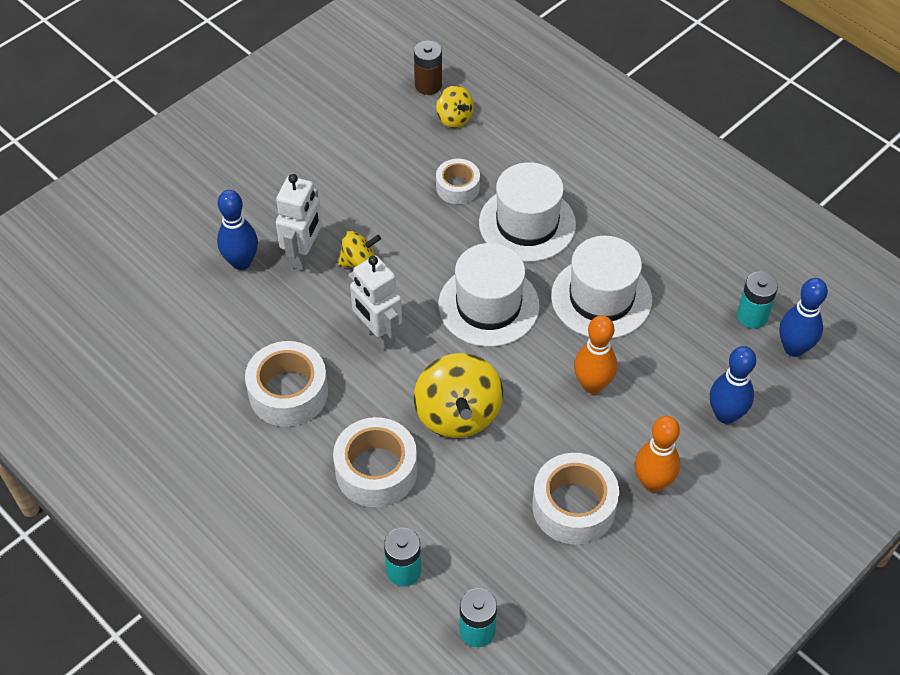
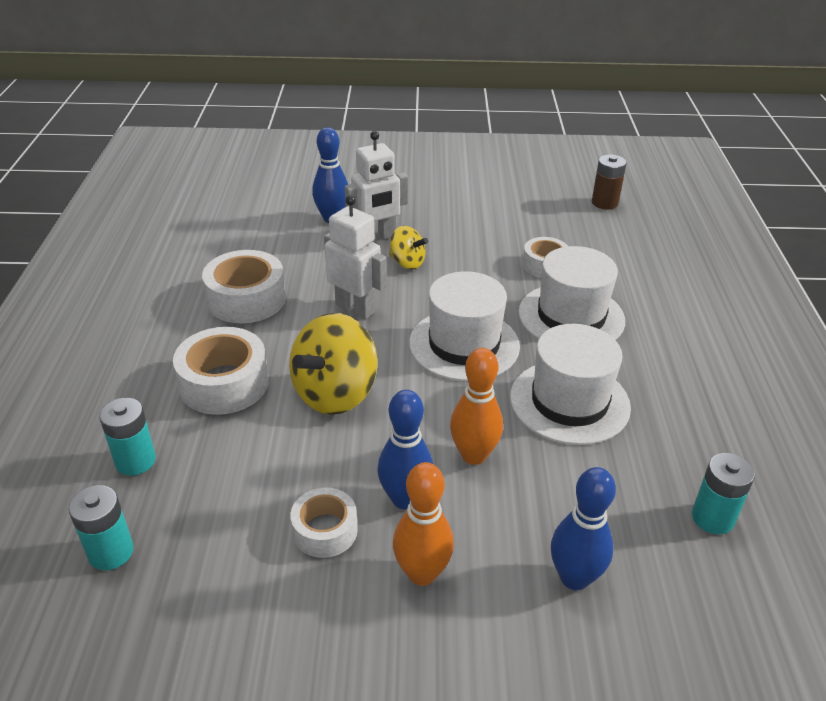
camera: 45 degrees right, 15 degrees down
(378, 335) = (355, 308): white robot -> white robot turned 120 degrees clockwise
(454, 118) = (599, 229): yellow spinning top -> none
(573, 506) = (325, 530): white tape -> white tape, size x0.61
(794, 348) = (730, 579): blue bowling pin -> blue bowling pin (405, 499)

